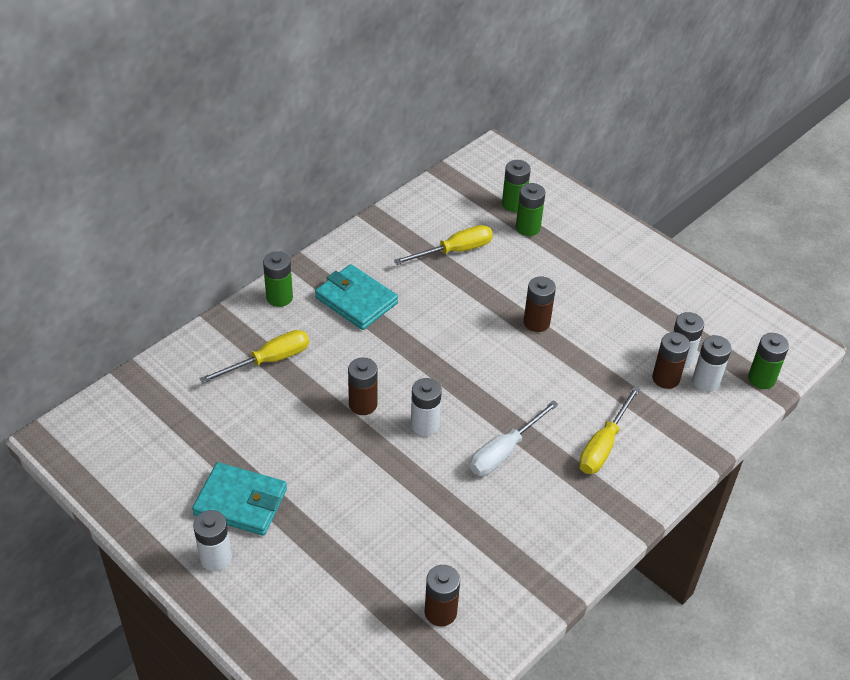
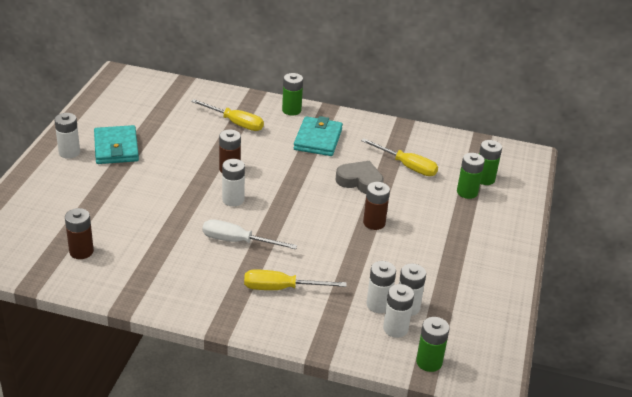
camera: 60 degrees right, 10 degrees down
(458, 300) = (360, 181): none -> grey heart
(665, 378) = (378, 305): brown battery -> white battery

